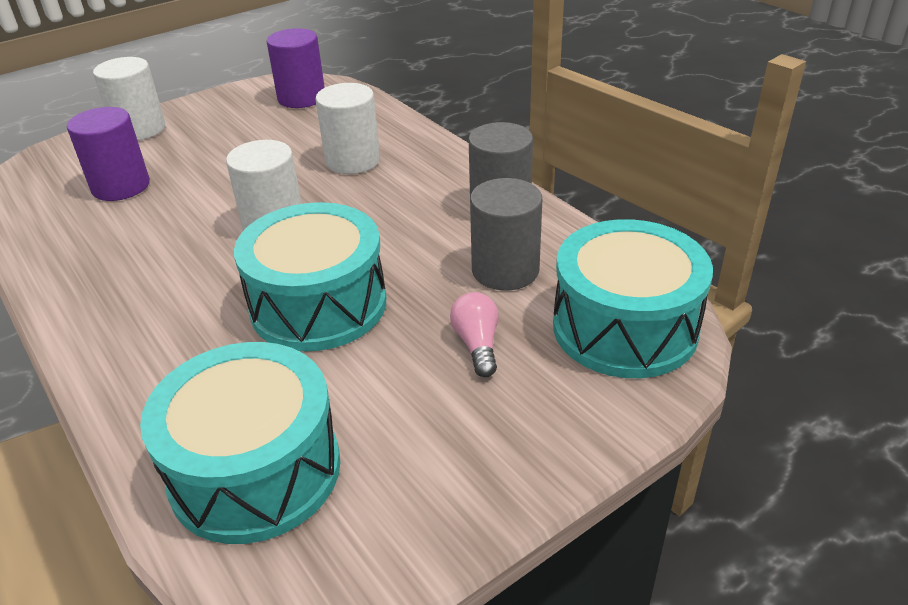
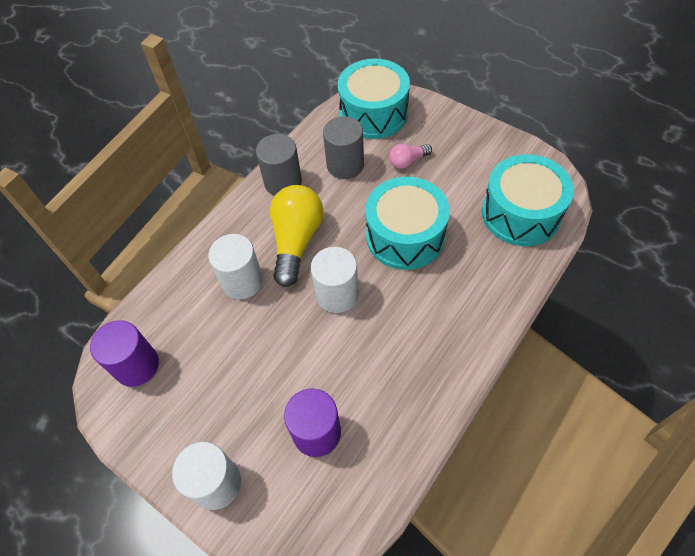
camera: 105 degrees left, 20 degrees up
(384, 205) = (296, 241): none -> yellow light bulb

